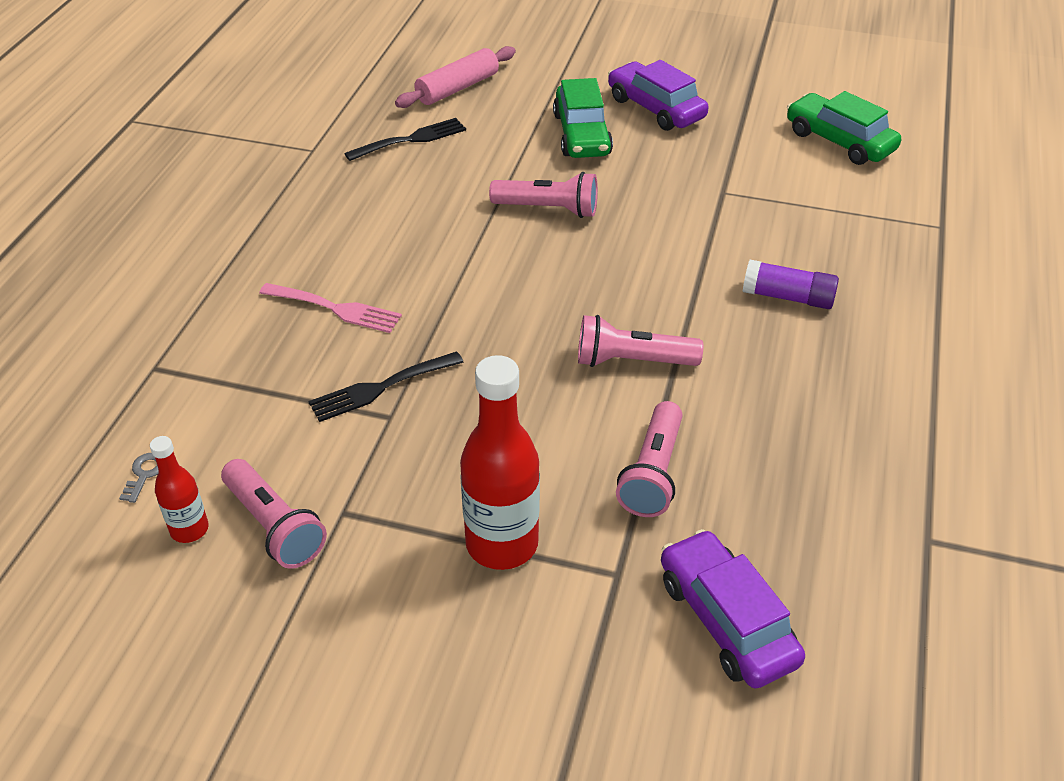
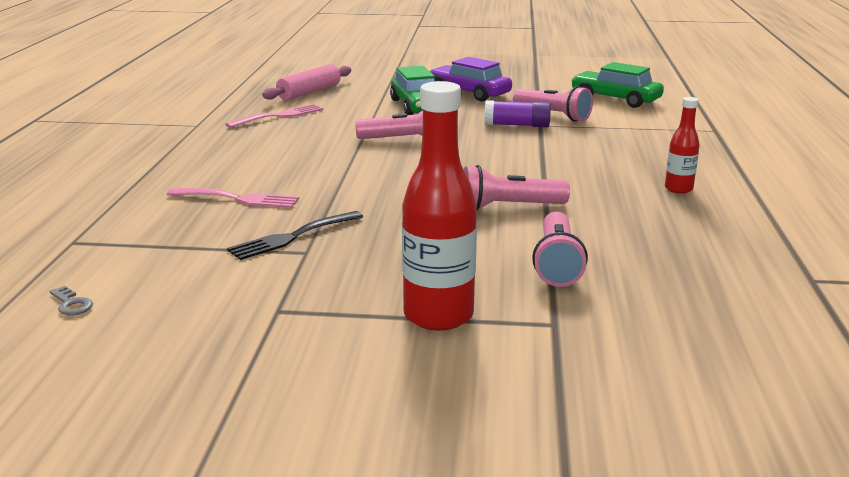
camera: 10 degrees left, 20 degrees down
(144, 474) = (72, 304): grey key -> grey key turned 135 degrees clockwise
(189, 529) = (124, 335): red bottle -> red bottle (678, 189)
(275, 526) = (212, 325): pink flashlight -> pink flashlight (553, 115)
(411, 139) = (279, 116): black fork -> pink fork
(726, 620) = (669, 342): purple car -> none
(788, 297) = (619, 168): purple glue stick -> purple glue stick (517, 125)

